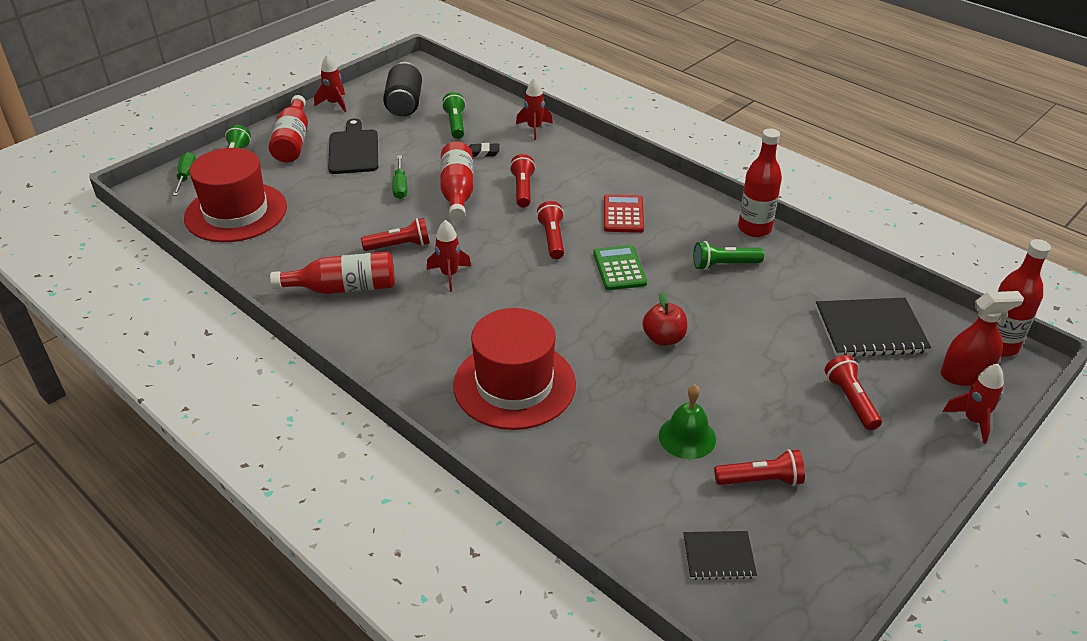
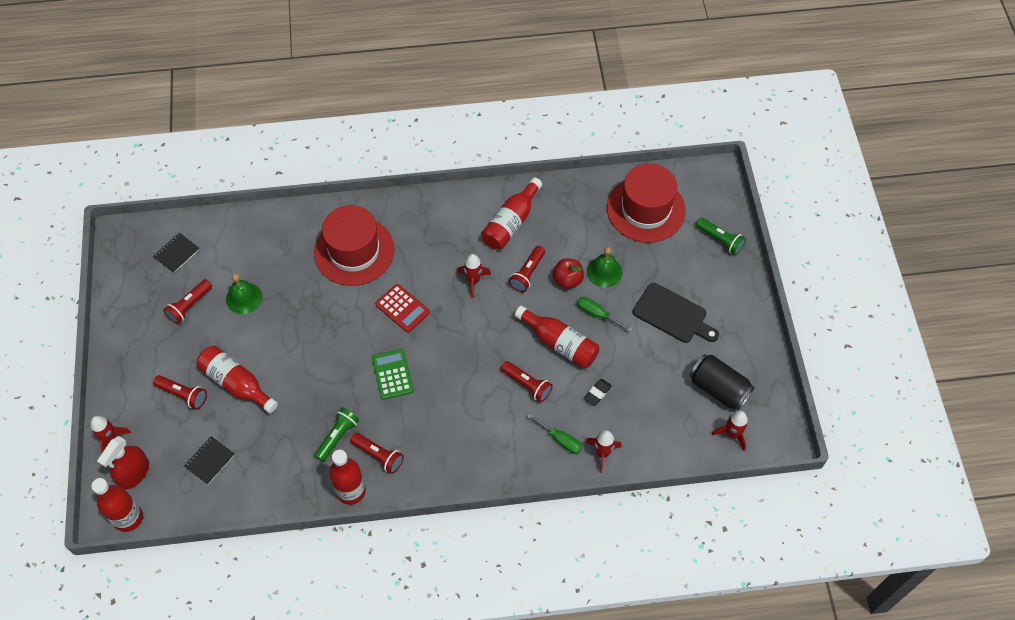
camera: 130 degrees right, 20 degrees up
(186, 176) = (718, 203): green screwdriver -> green screwdriver (560, 440)
(293, 141) = (718, 285): red bottle -> red bottle (237, 384)
(334, 104) = (758, 341): red rocket -> red rocket (732, 434)
(345, 203) = (604, 272): none -> green bell
(455, 124) = (656, 403): green flashlight -> none
(552, 238) = (456, 361): red flashlight -> red flashlight (378, 455)
(619, 268) = (392, 374): green calculator -> green calculator turned 135 degrees counterclockwise
(623, 214) = (442, 423): red calculator -> red calculator (402, 308)
(663, 338) = (314, 346): red apple -> red apple (567, 280)
(870, 330) = (209, 461): black notebook -> black notebook, size x0.56

